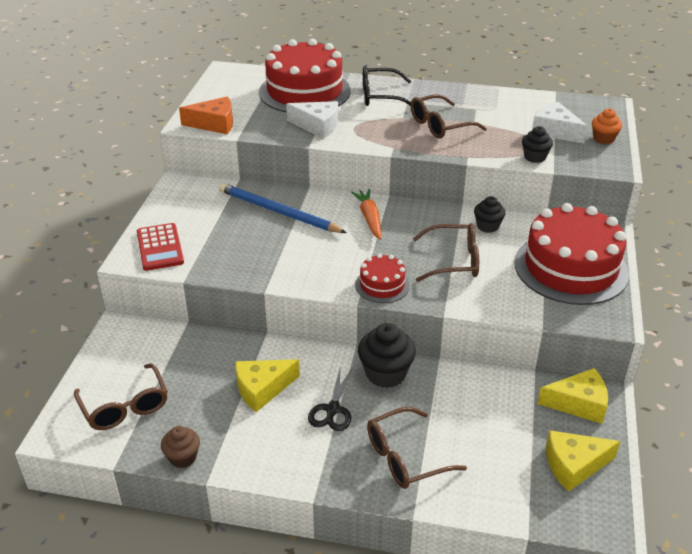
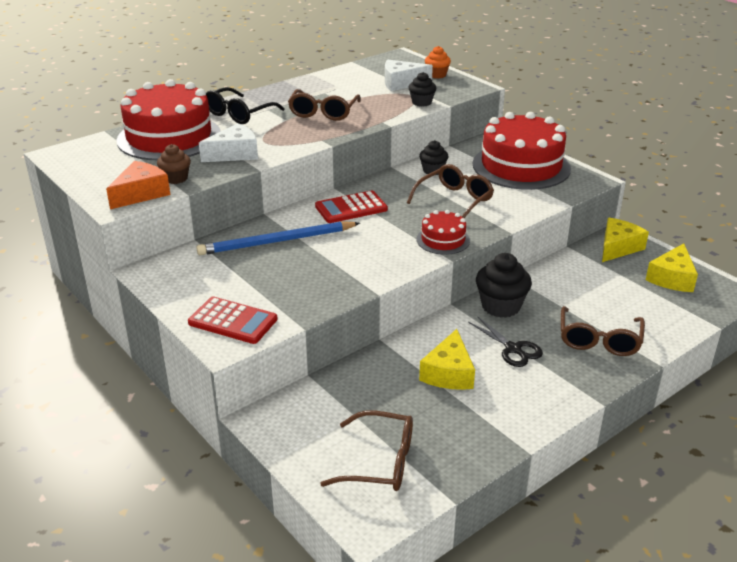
camera: 50 degrees left, 5 degrees down
(183, 457) = (485, 453): brown cupcake -> brown cupcake (176, 178)
(369, 218) = (351, 208): orange carrot -> red calculator

